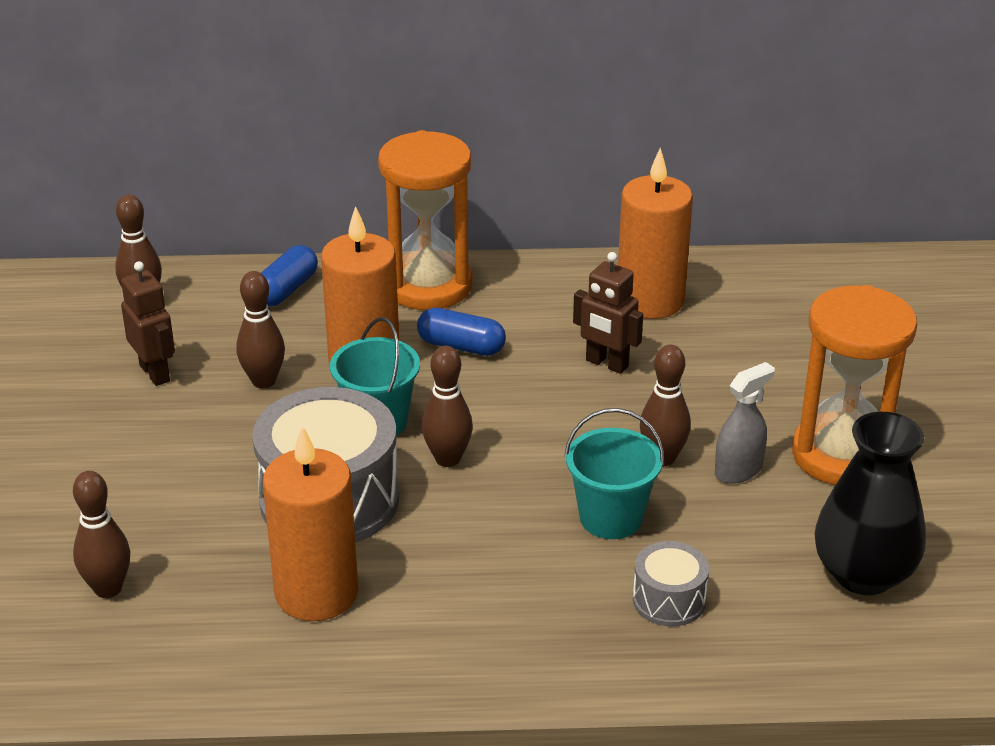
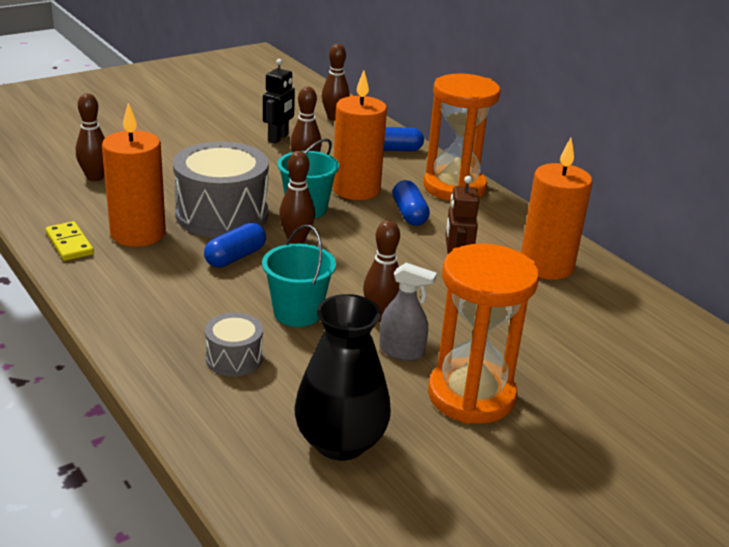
camera: 55 degrees right, 5 degrees down
(155, 373) = (278, 138): brown robot -> black robot
(289, 668) = (69, 244): none -> yellow domino
(448, 524) = (235, 257): none -> blue capsule

